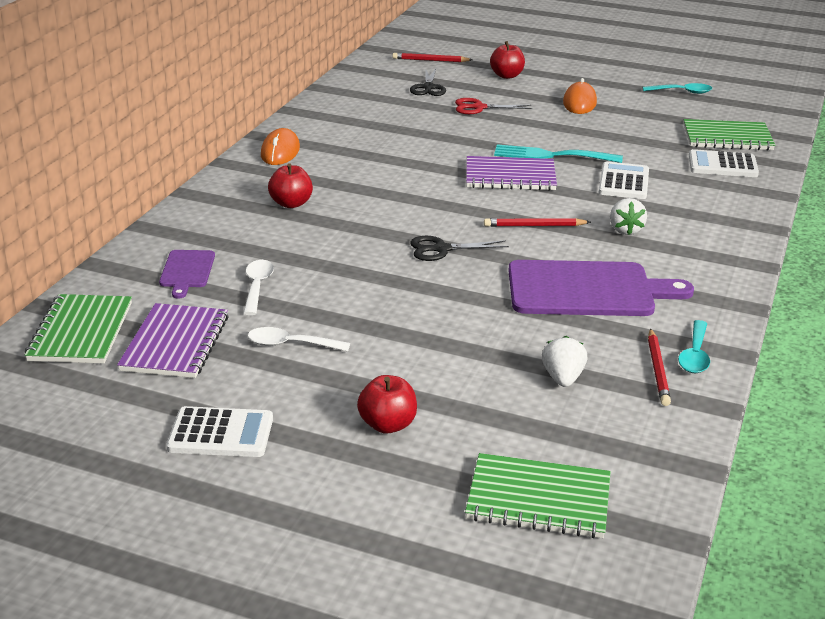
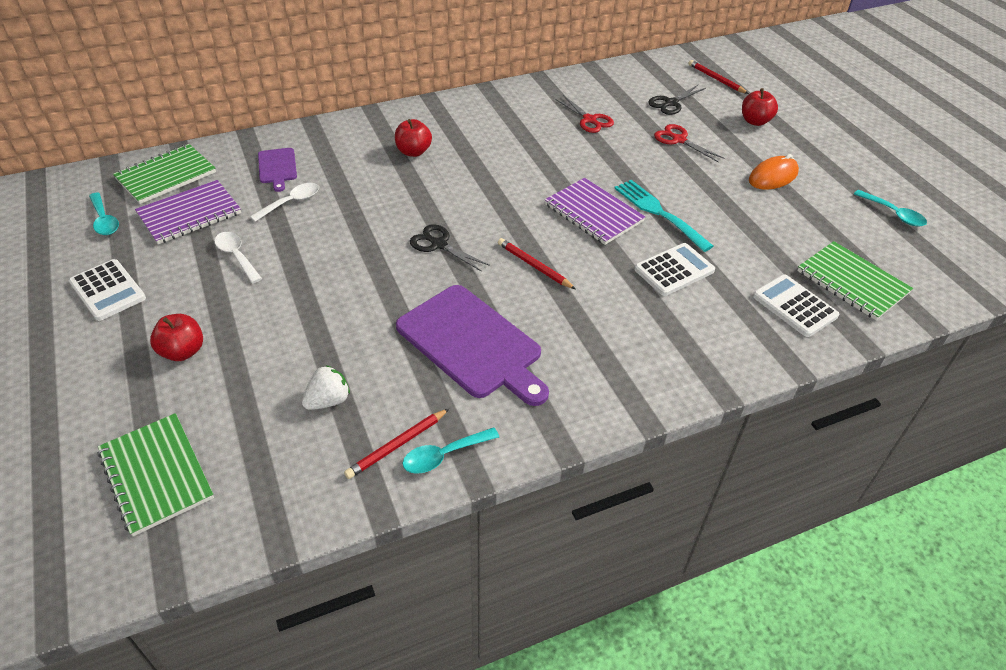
camera: 45 degrees right, 15 degrees up
(92, 394) = (104, 220): none -> turquoise spoon
(187, 271) = (277, 167): purple cutting board -> purple cutting board turned 60 degrees counterclockwise
(280, 152) = (476, 107): orange mouse -> none
(390, 122) = (590, 120): none -> red scissors
(625, 230) = (594, 313): white strawberry -> none

